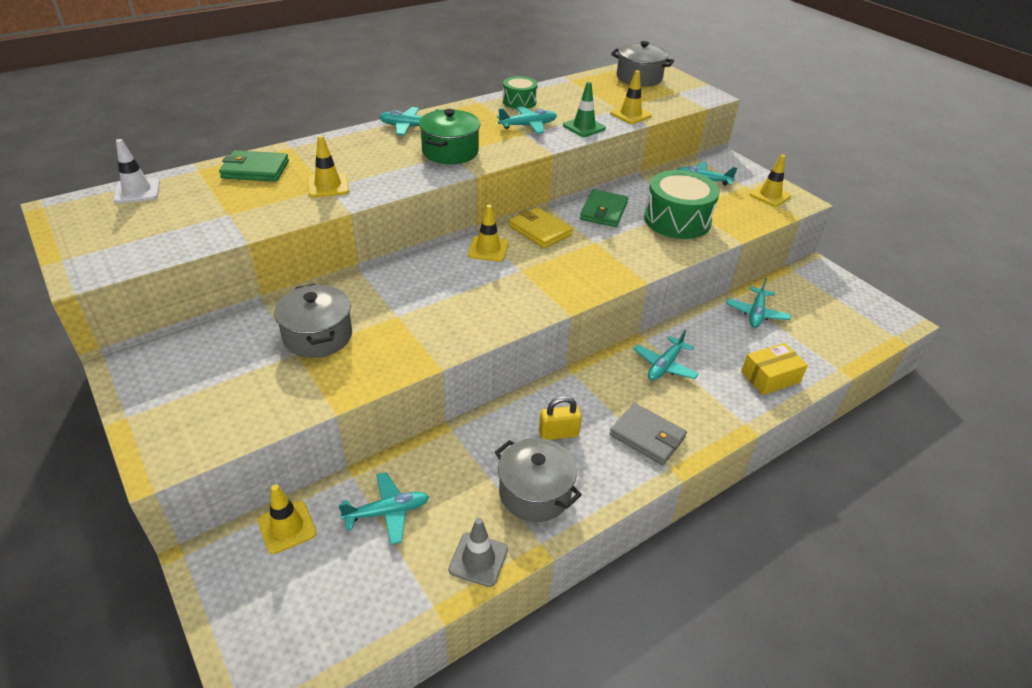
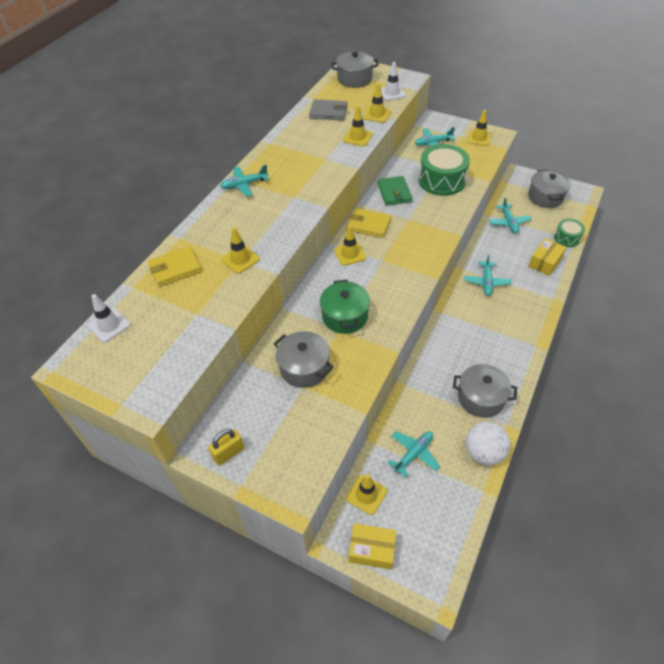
camera: 25 degrees left, 10 degrees up
(230, 594) = (372, 549): none -> yellow box
(255, 170) = (175, 268): green wallet -> yellow wallet
(450, 152) = (292, 195): green pot -> green pot (345, 316)
(478, 559) = (484, 452): grey traffic cone -> white ball
(519, 101) = (296, 132): green drum -> green drum (567, 238)
(528, 125) = (322, 151): turquoise plane -> none
(558, 433) = (464, 355): yellow padlock -> yellow padlock (228, 453)
(584, 127) = (357, 137): green traffic cone -> yellow traffic cone
(647, 436) = (511, 332): grey wallet -> grey wallet (328, 112)
(671, 102) = (392, 93): none -> white traffic cone
(835, 305) = (545, 197): none -> grey pot

